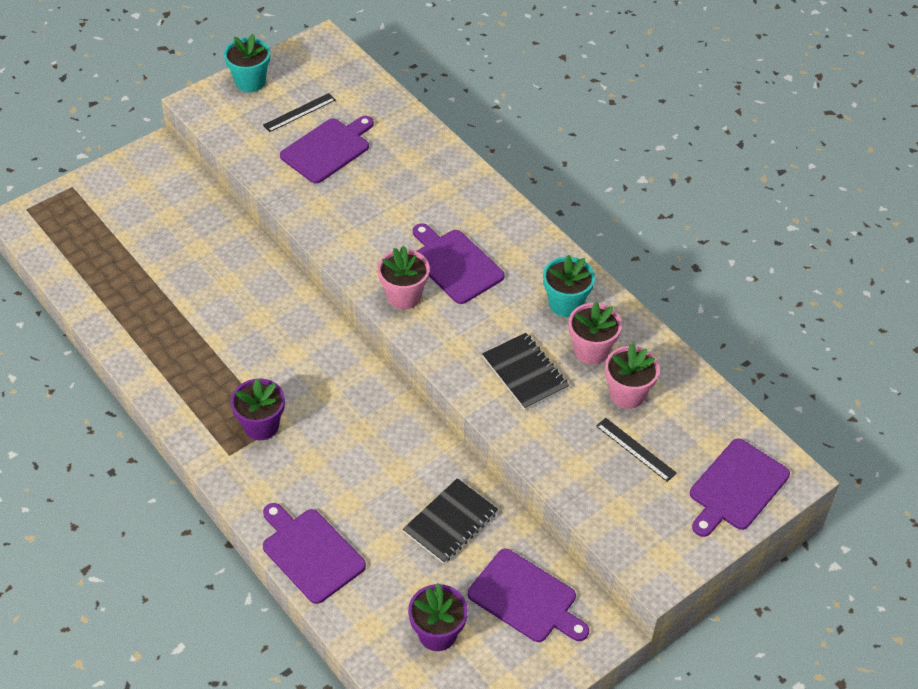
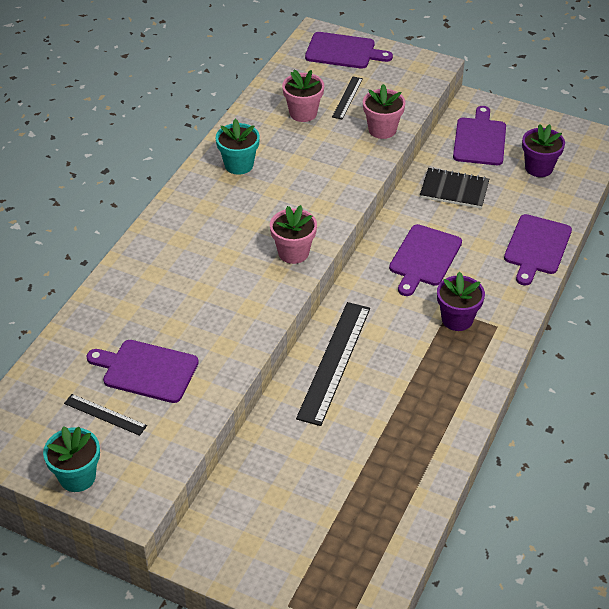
camera: 115 degrees left, 5 degrees down
(278, 308) = (334, 362): none -> black ruler
(455, 264) = (238, 236): purple cutting board -> purple cutting board (424, 258)
(525, 373) = (321, 165): black notebook -> none
(591, 350) = (276, 140): pink flower pot -> pink flower pot (382, 130)

